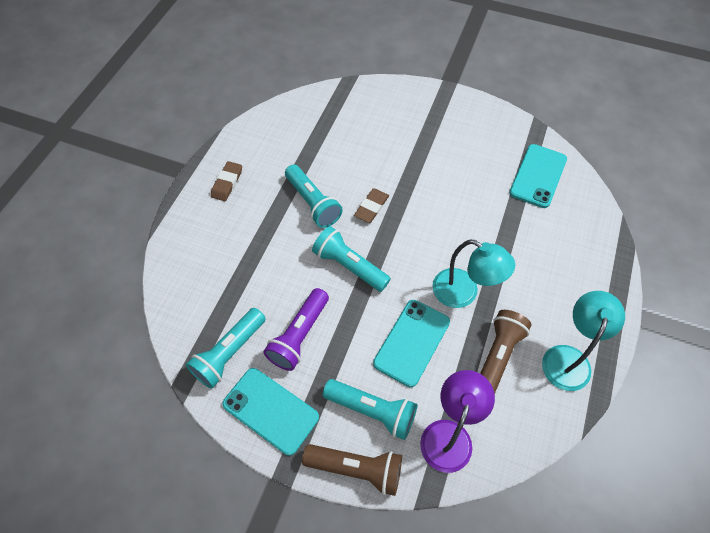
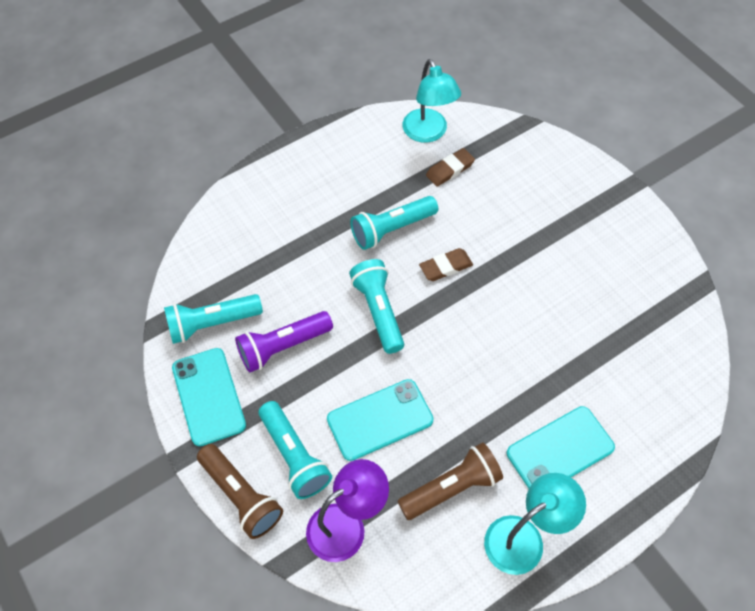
camera: 35 degrees right, 0 degrees up
(227, 183) = (326, 164): brown eraser -> brown eraser (450, 169)
(313, 203) = (392, 229): turquoise flashlight -> turquoise flashlight turned 60 degrees clockwise
(464, 293) = (469, 406): turquoise lamp -> turquoise lamp (428, 133)
(538, 176) = (654, 337): turquoise phone -> turquoise phone (560, 450)

